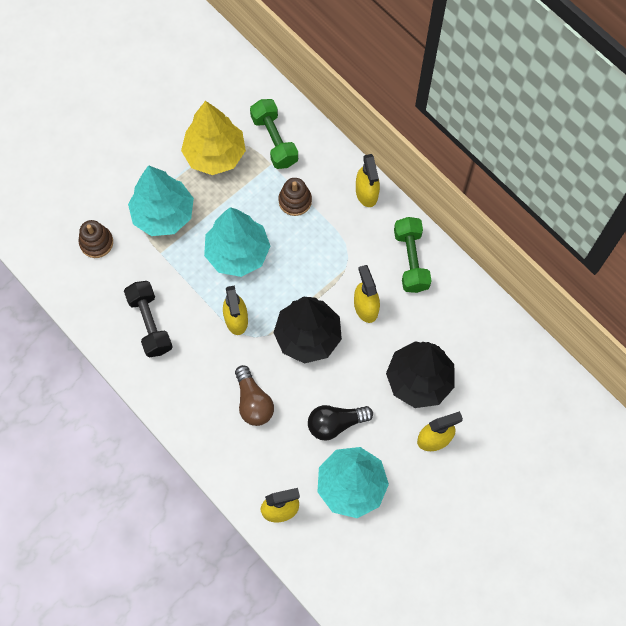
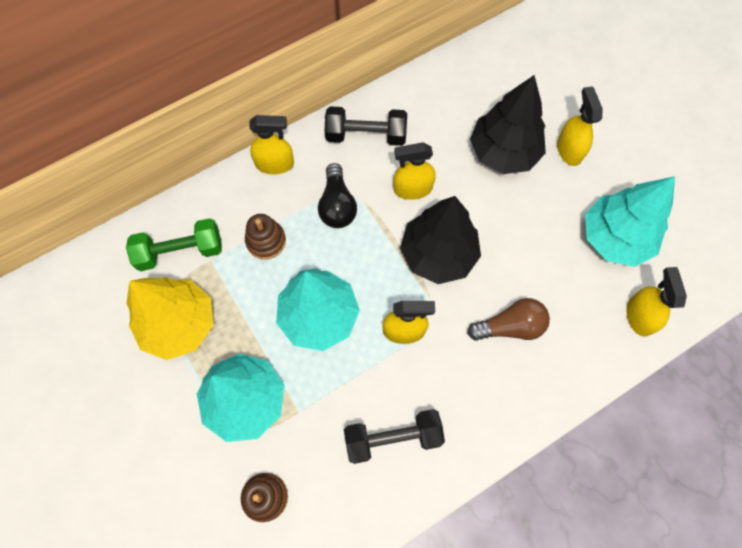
camera: 80 degrees left, 0 degrees up
(335, 423) = (544, 242): black light bulb -> black light bulb (337, 205)
(411, 260) = (366, 135): green dumbbell -> black dumbbell

